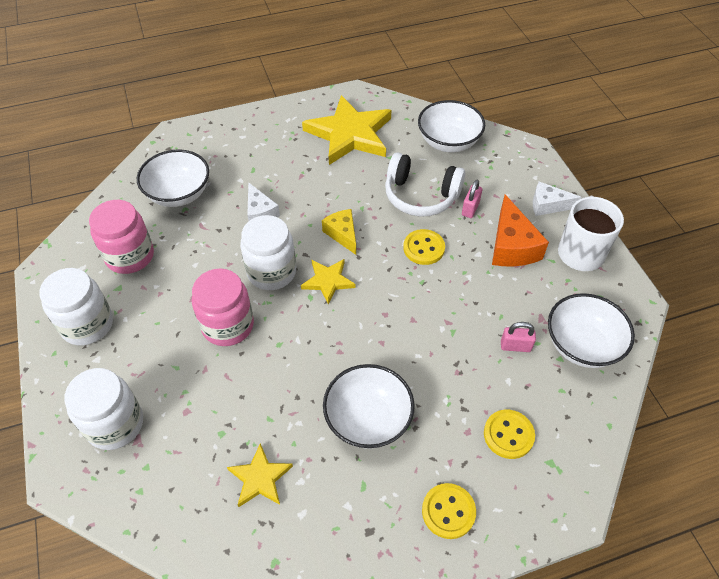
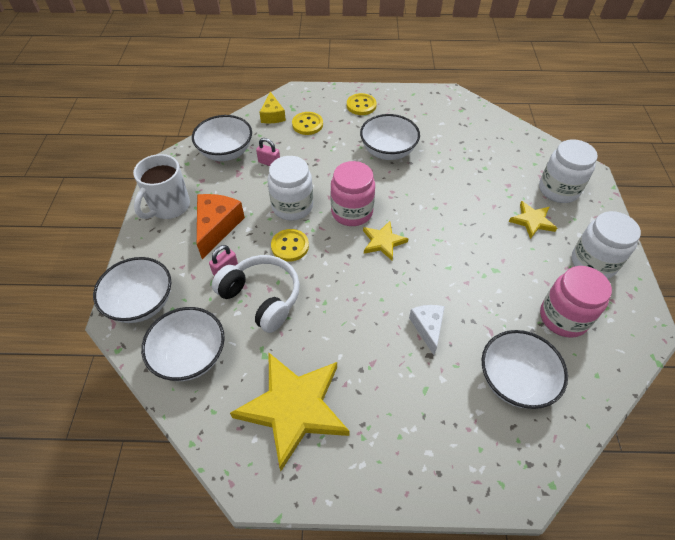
camera: 160 degrees left, 0 degrees up
(228, 325) = (473, 230): pink jar -> pink jar (352, 212)
(260, 478) = (463, 142): yellow star -> yellow star (532, 221)
(271, 272) = (429, 263): white jar -> white jar (292, 206)
(342, 234) = (354, 280): yellow cheese -> yellow cheese (272, 115)
(520, 164) = (141, 303): none -> white bowl
(548, 205) = (156, 252): white cheese -> none

